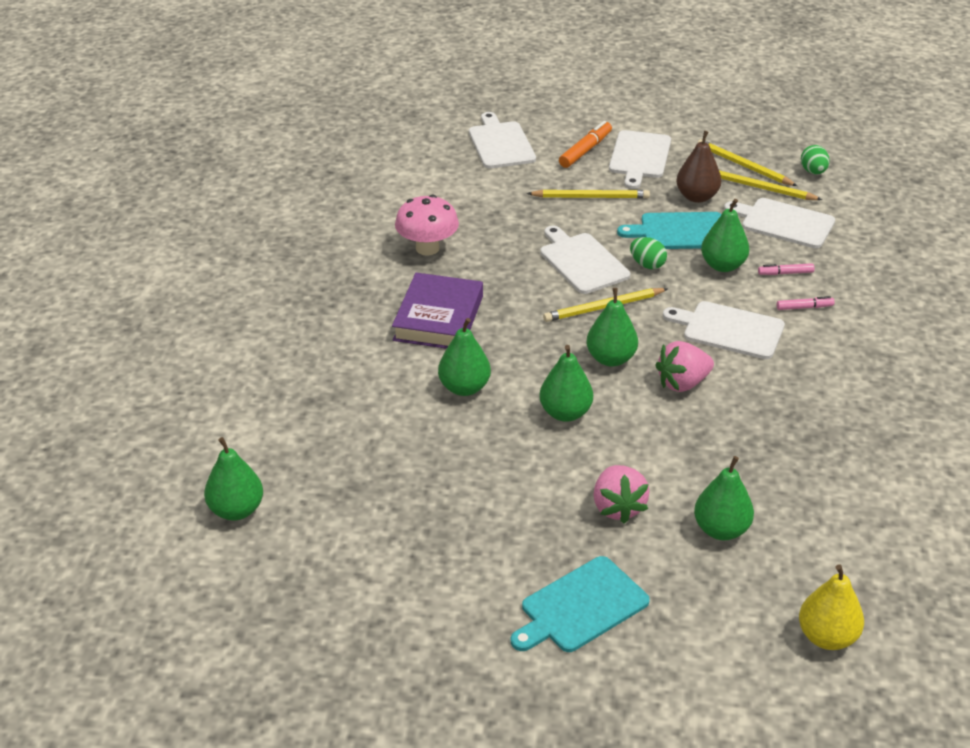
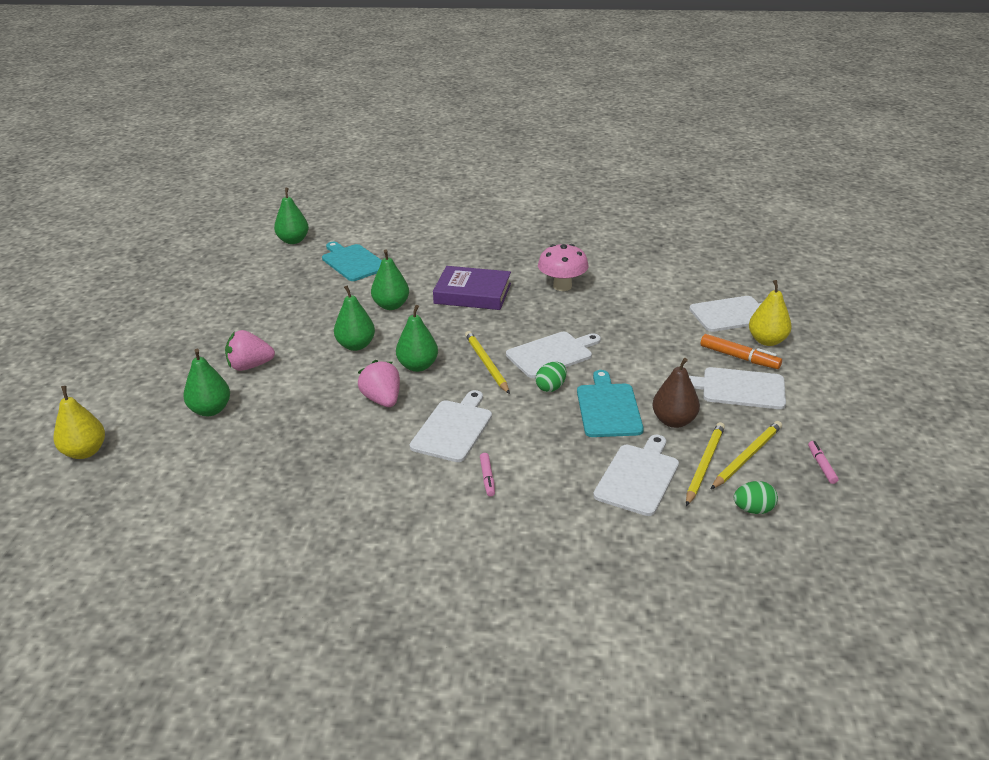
camera: 90 degrees right, 5 degrees down
(554, 132) = (767, 341): none -> yellow pear
(580, 607) = (165, 350): turquoise cutting board -> turquoise cutting board (353, 262)
(591, 197) = (656, 359): yellow pencil -> none
(723, 265) = (554, 431): green pear -> none
(785, 273) = (545, 470): pink marker -> pink marker (821, 465)

